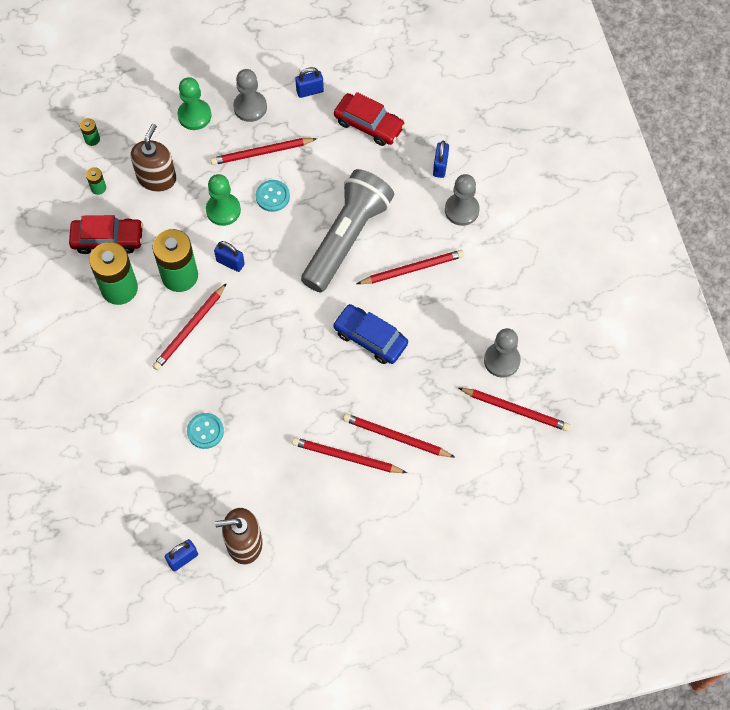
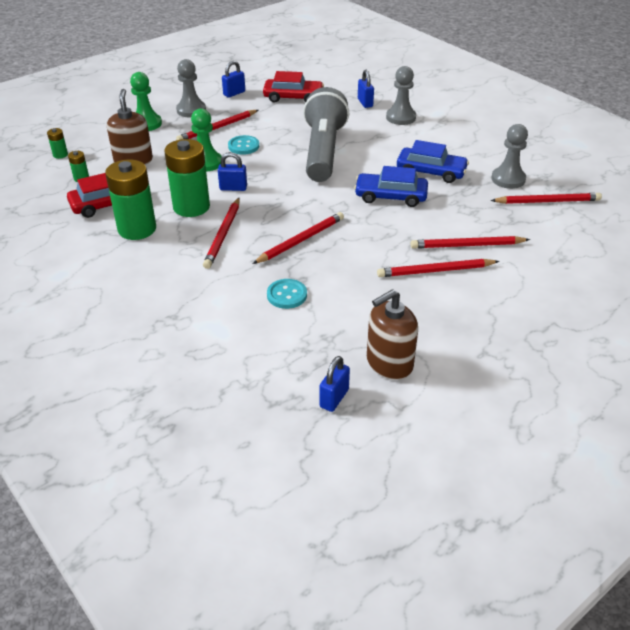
camera: 25 degrees left, 25 degrees down
(412, 269) = (390, 153): red pencil -> red pencil (300, 240)
(433, 317) = (431, 172): none -> blue car

